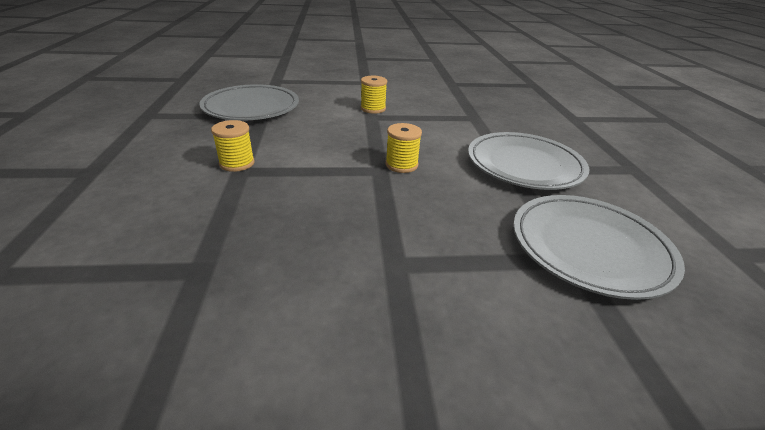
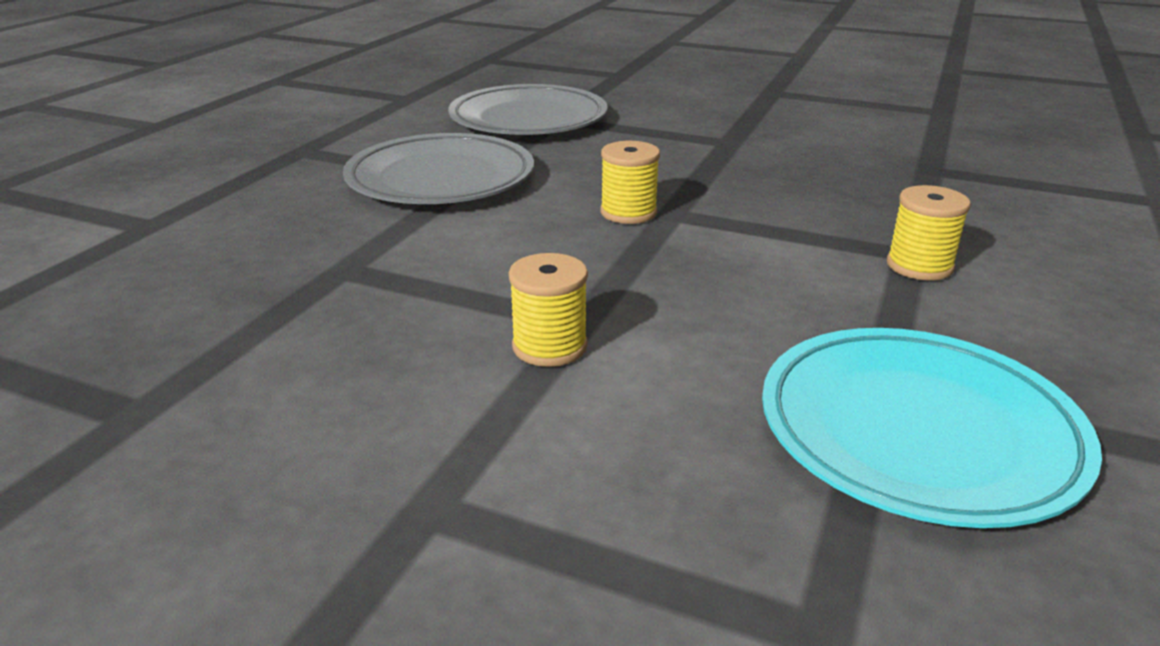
camera: 150 degrees left, 5 degrees down
(251, 108) = (918, 432): grey plate -> turquoise plate

